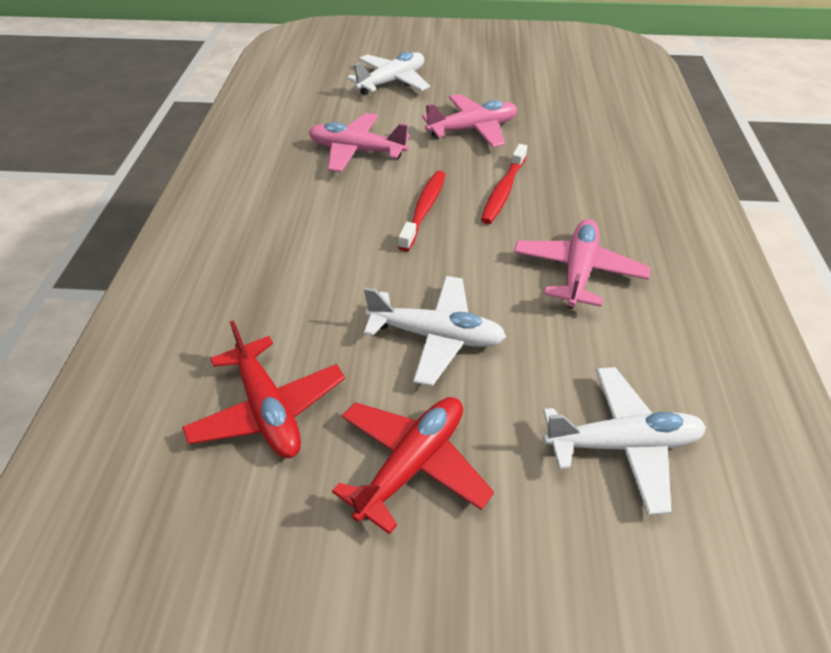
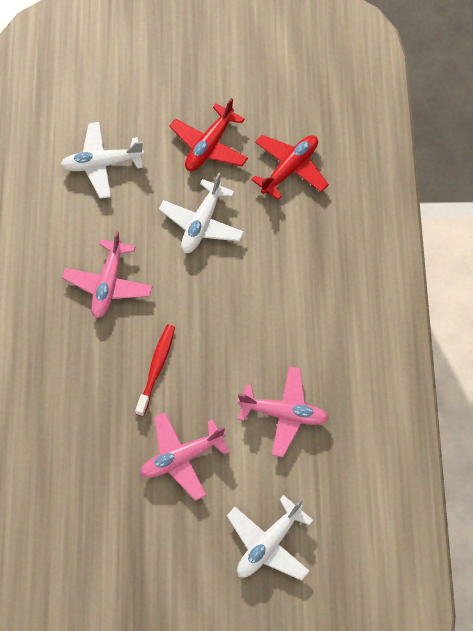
camera: 175 degrees right, 20 degrees up
(268, 410) = (290, 169): red plane -> red plane turned 75 degrees clockwise
(424, 209) = (218, 340): red toothbrush -> none
(436, 336) = (202, 223): white plane -> white plane turned 75 degrees counterclockwise

